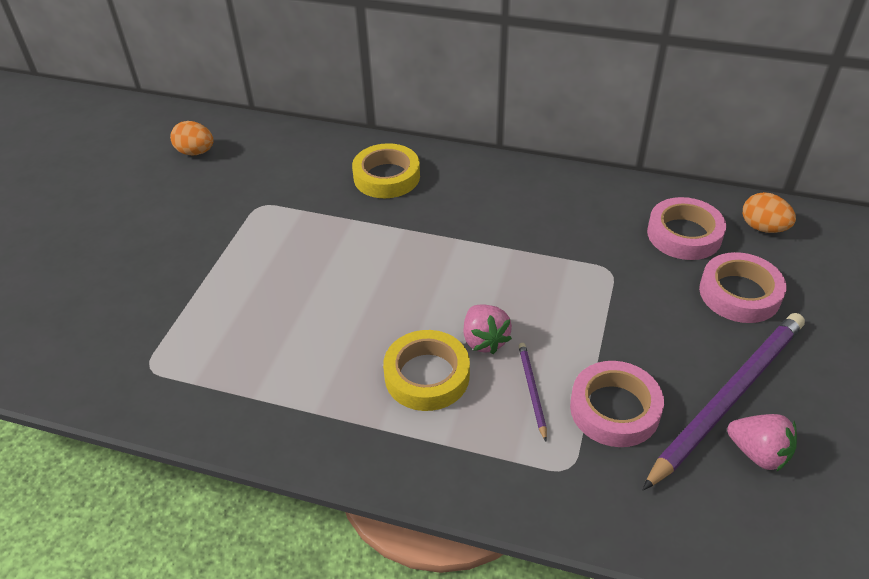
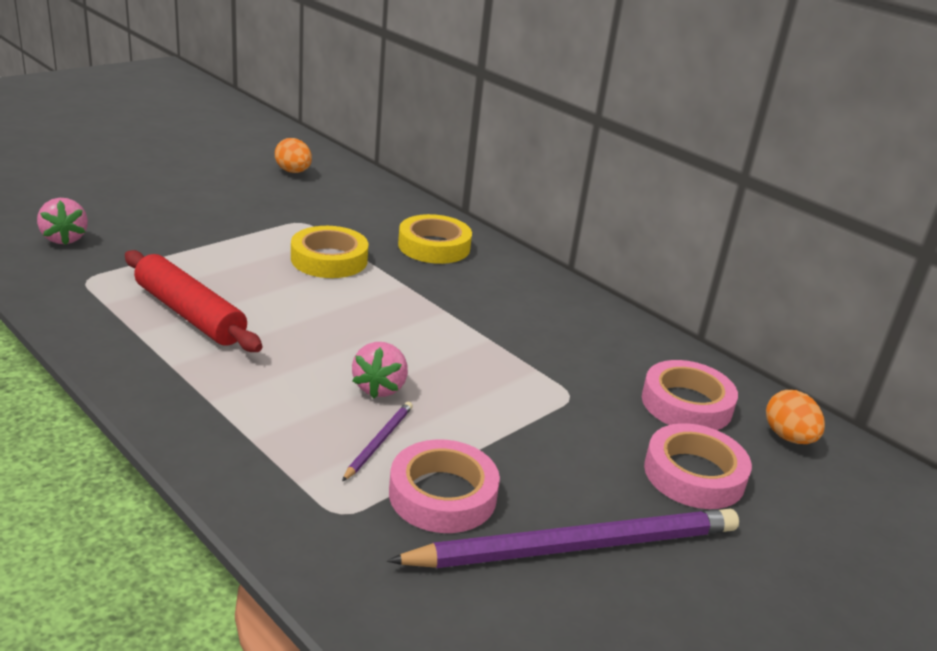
camera: 25 degrees right, 15 degrees down
(274, 353) = (189, 314): none -> red rolling pin
(427, 376) = (296, 387): yellow tape -> yellow tape (329, 259)
(758, 453) = (555, 605): pink strawberry -> pink strawberry (64, 238)

